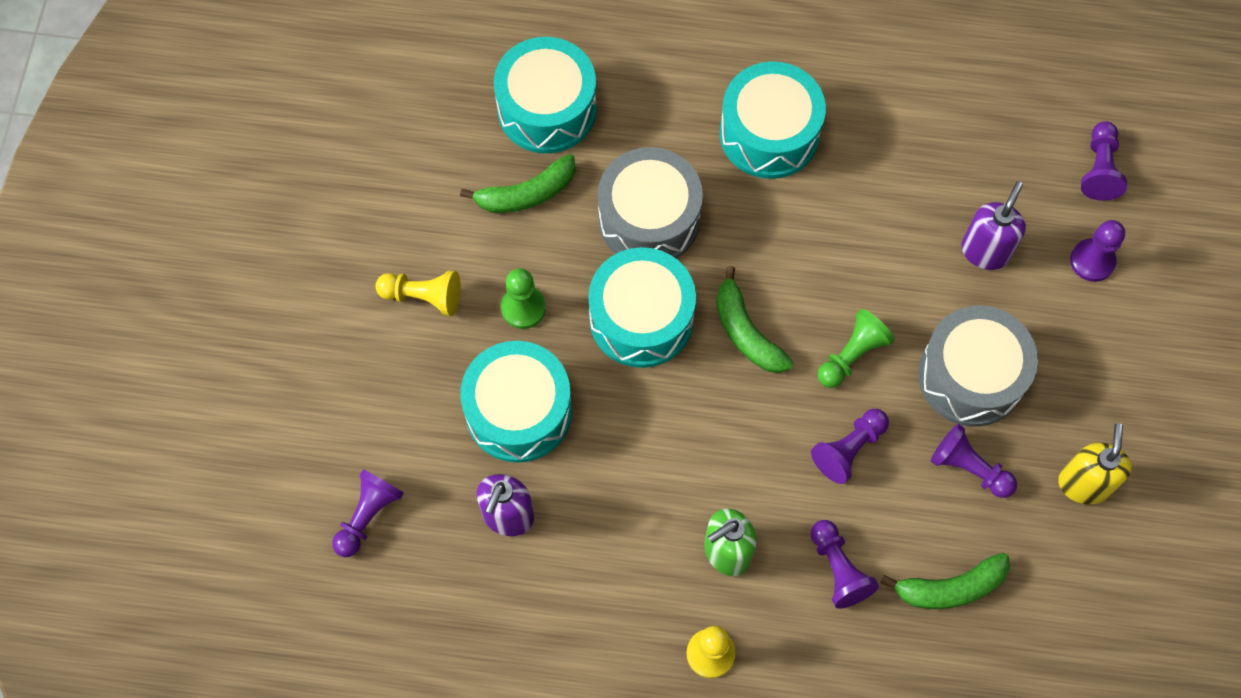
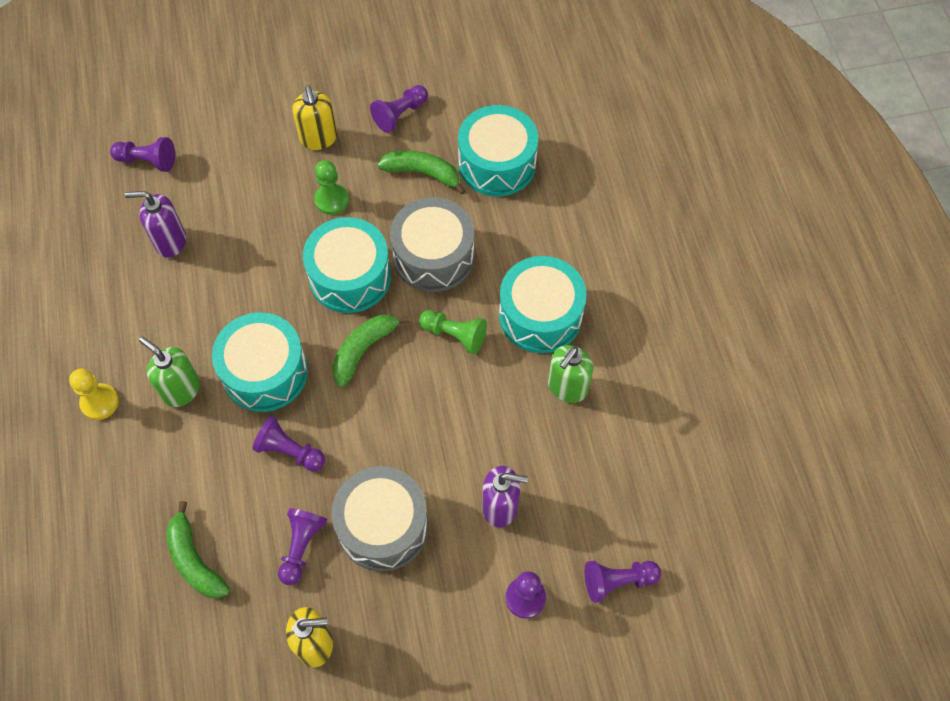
camera: 70 degrees right, 5 degrees down
(423, 297) = (319, 139): yellow pawn -> yellow soap dispenser
(518, 411) = (251, 223): turquoise drum -> turquoise drum (265, 372)
(526, 194) = (423, 173): green banana -> green banana turned 150 degrees clockwise
(838, 569) = (188, 472): purple pawn -> purple pawn (400, 114)
(852, 355) = (370, 430): green pawn -> green pawn (454, 335)
(867, 138) = (567, 387): none -> green soap dispenser

